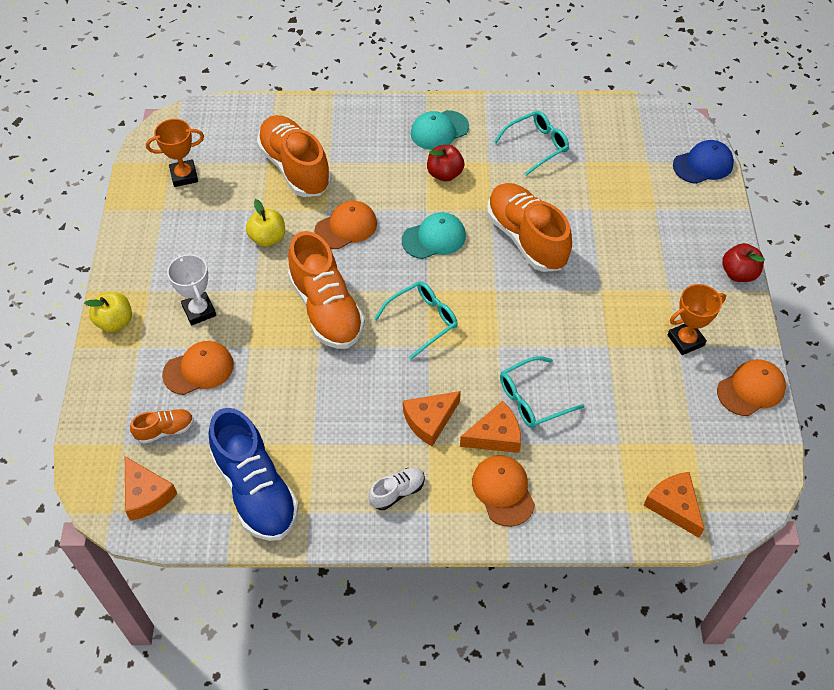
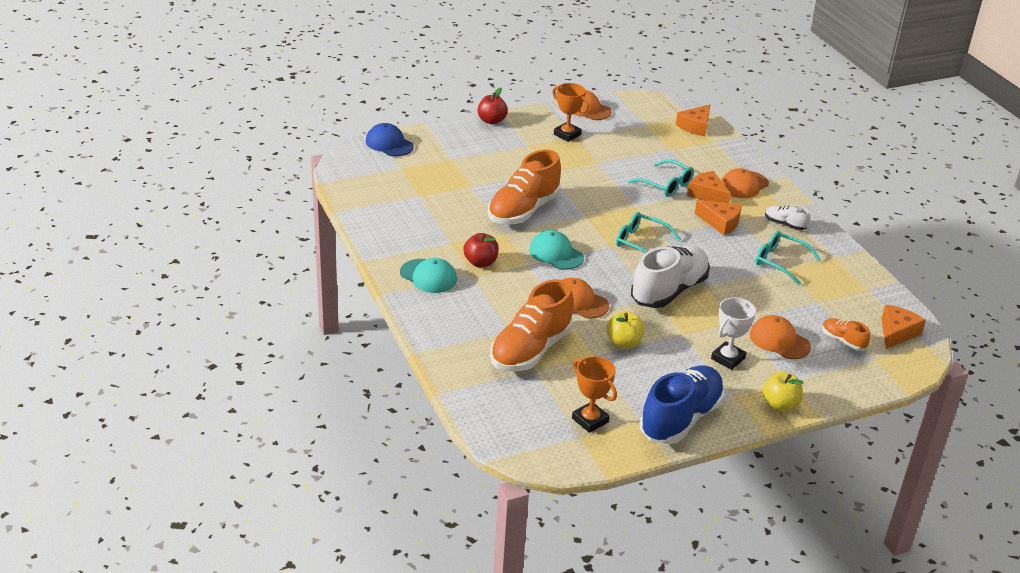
camera: 115 degrees left, 20 degrees down
(255, 489) = (842, 283): blue shoe -> blue shoe (680, 419)
(326, 309) = (669, 291): orange shoe -> white shoe
(536, 146) = (416, 221): turquoise glasses -> turquoise glasses (780, 262)

